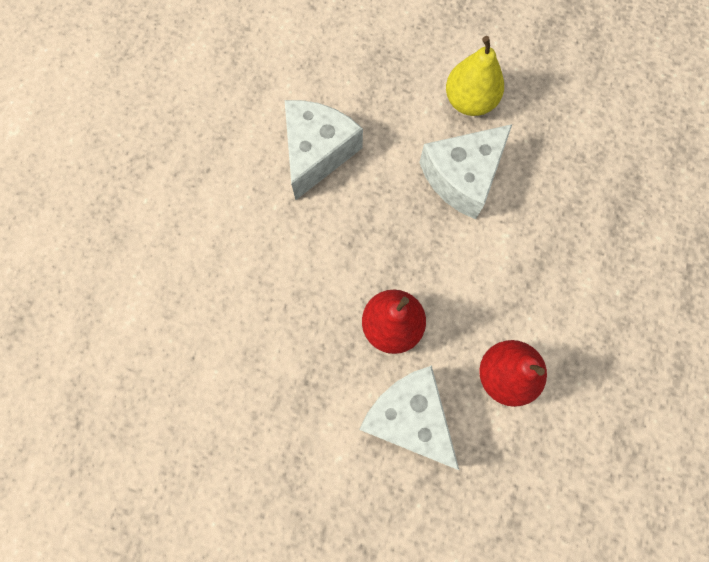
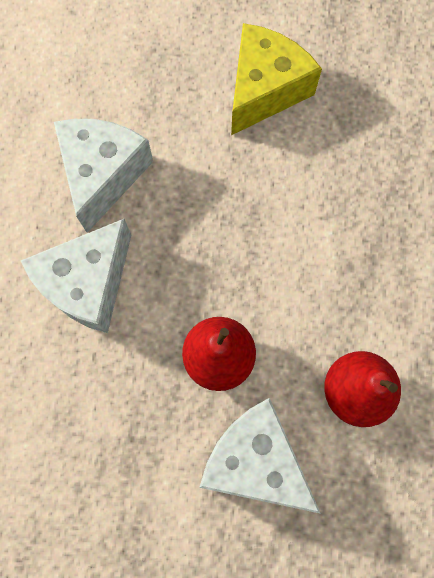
camera: 10 degrees left, 0 degrees up
(462, 177) = (270, 176): white cheese -> white cheese (88, 283)
(469, 101) = (264, 90): yellow pear -> yellow cheese

